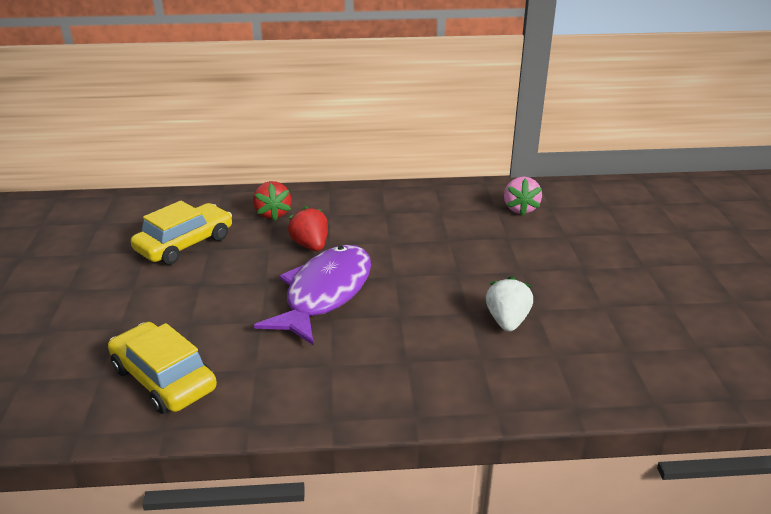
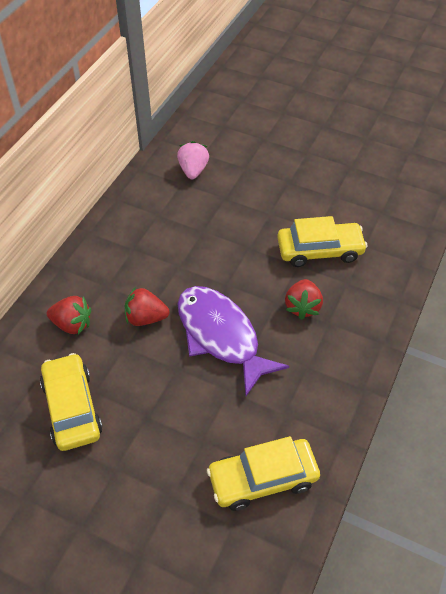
camera: 60 degrees left, 20 degrees up
(412, 334) = (302, 307): none -> red strawberry
(507, 321) = (320, 250): white strawberry -> yellow car
(520, 209) = (193, 170): pink strawberry -> pink strawberry turned 120 degrees counterclockwise

